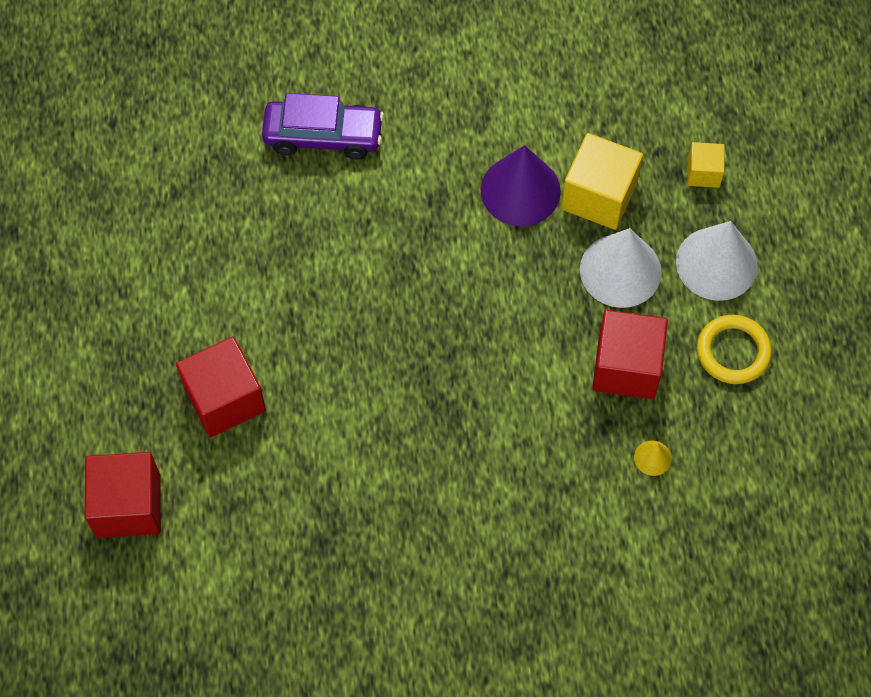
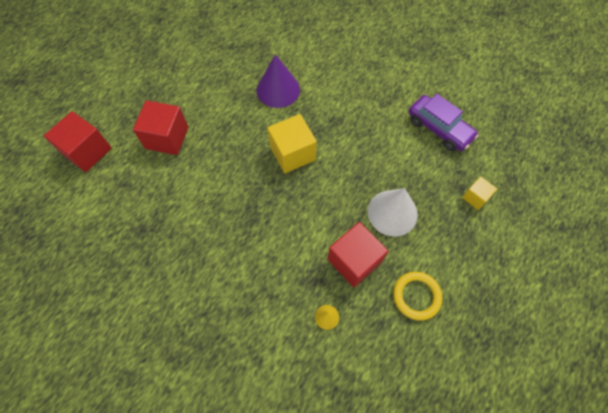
camera: 40 degrees right, 0 degrees up
(323, 136) = (311, 63): purple car -> purple car (439, 128)
(520, 190) = (376, 143): purple cone -> purple cone (278, 89)
(599, 196) = (412, 171): yellow cube -> yellow cube (292, 153)
(716, 263) = (445, 245): white cone -> none

